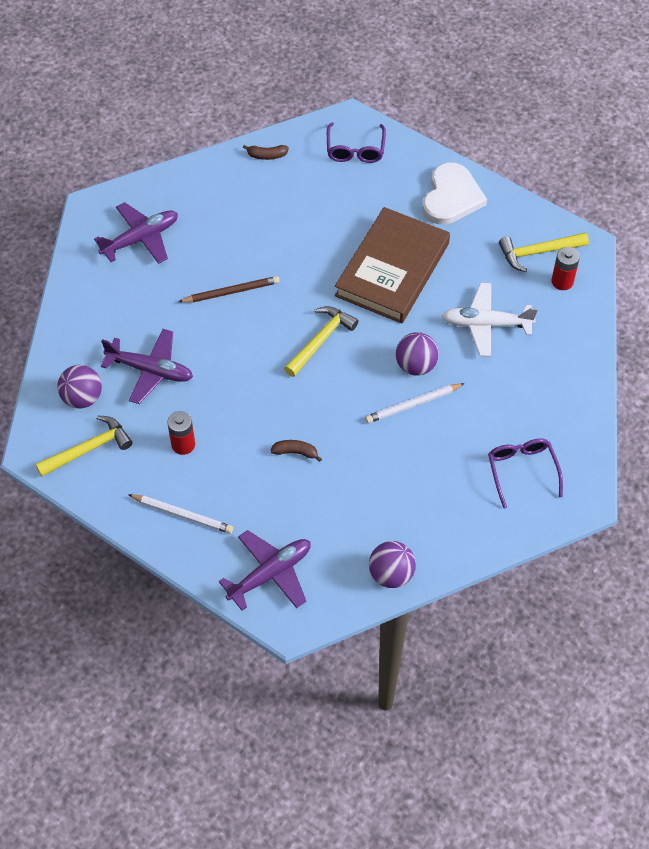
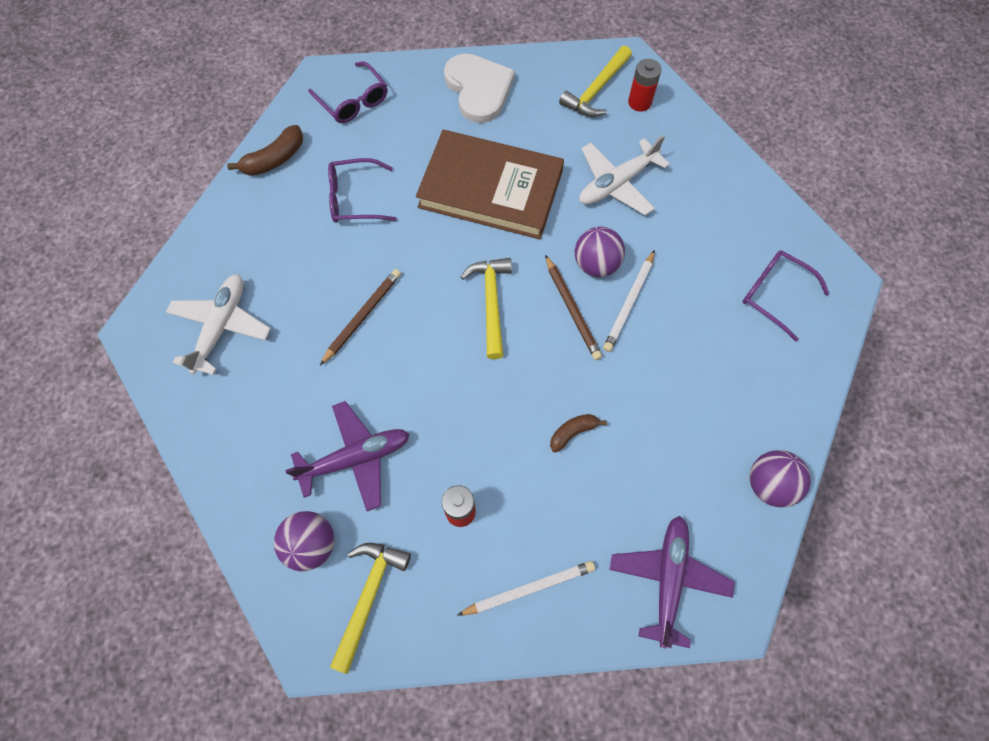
camera: 40 degrees left, 10 degrees up
(141, 239) = (221, 326): purple plane -> white plane
(267, 155) = (274, 159): brown banana -> brown banana, size x1.53
(295, 215) = (355, 198): none -> purple glasses
(370, 381) = (572, 309): none -> brown pencil
(392, 269) = (490, 189): brown book -> brown book turned 60 degrees counterclockwise

